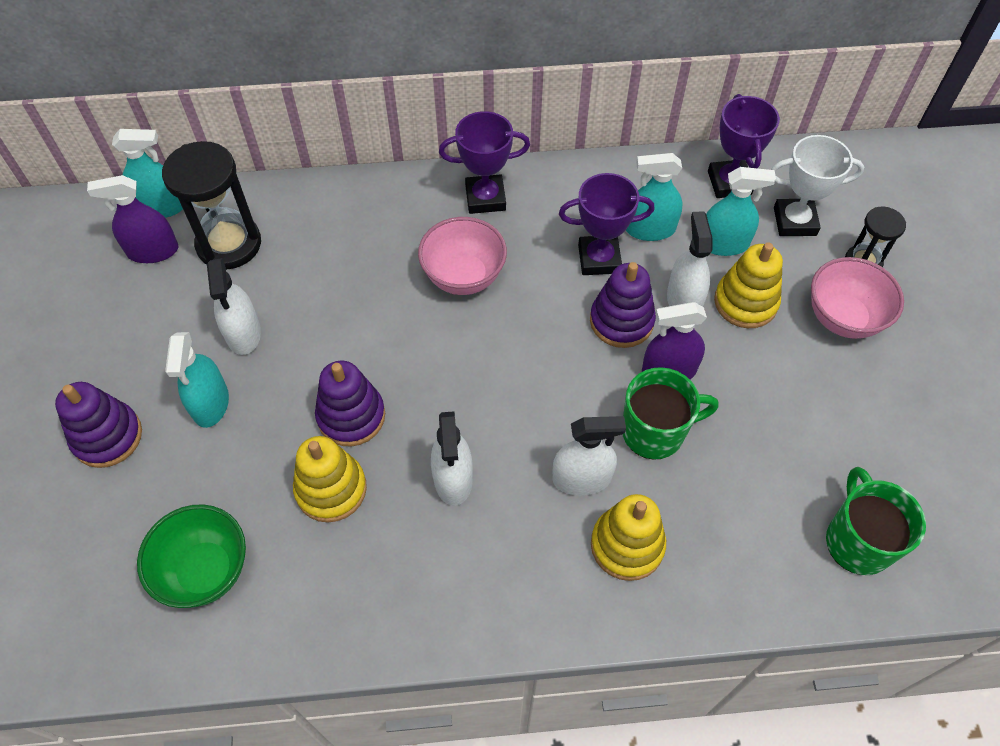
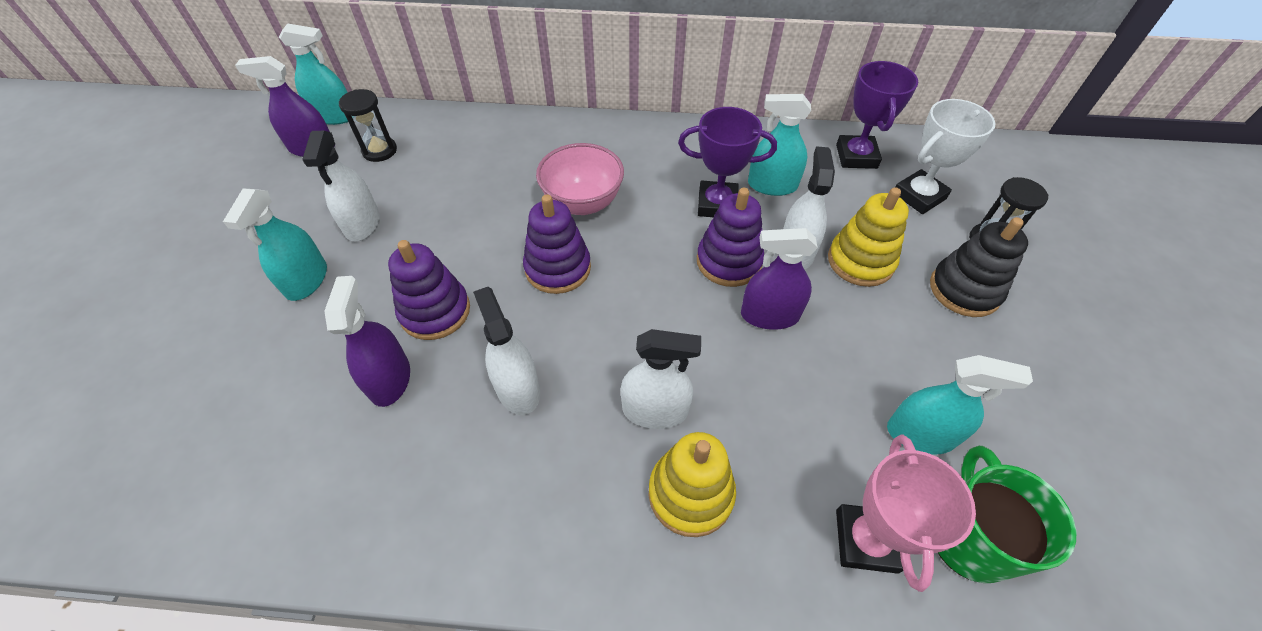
camera: 10 degrees right, 5 degrees down
(107, 437) = (199, 296): purple stacking toy -> purple stacking toy (558, 268)
(205, 571) = (231, 442): green bowl -> none
(229, 244) = (379, 151): black hourglass -> black hourglass, size x0.57
(331, 489) = (390, 379): yellow stacking toy -> purple spray bottle
(453, 479) = (518, 388): white spray bottle -> white spray bottle turned 150 degrees clockwise
(485, 198) = (621, 142): purple trophy -> none
(655, 431) = (745, 373): green mug -> none
(723, 244) = (843, 206): turquoise spray bottle -> turquoise spray bottle (920, 434)
(776, 558) = (866, 540): none -> pink trophy
(794, 221) = (919, 196): white trophy -> white trophy turned 45 degrees counterclockwise
(843, 318) = (964, 290): pink bowl -> black stacking toy

